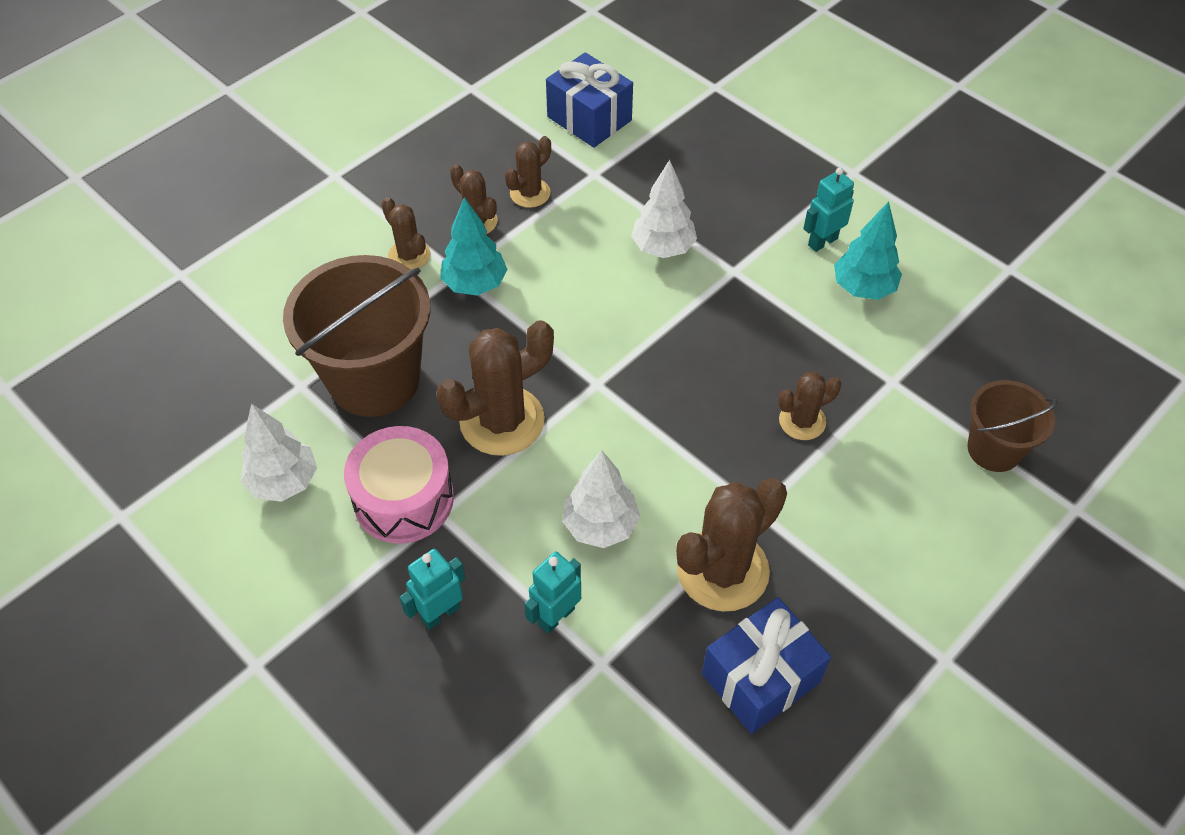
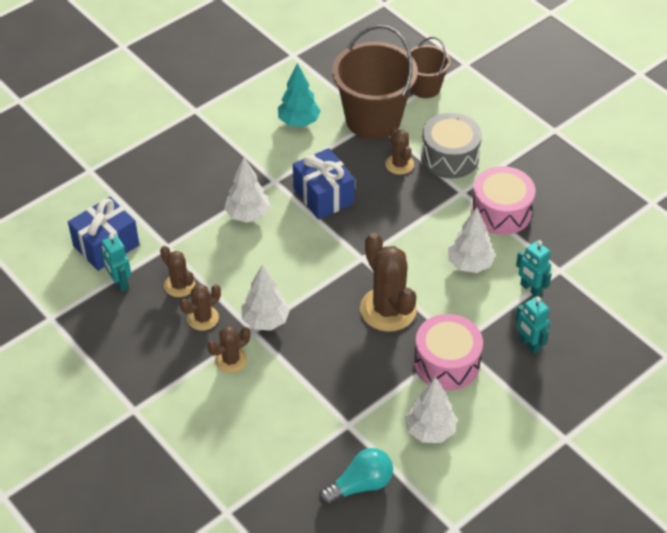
camera: 85 degrees left, 5 degrees down
(203, 405) = (360, 485): none -> turquoise light bulb
(374, 379) = (346, 380): brown bucket -> brown bucket (373, 119)
(475, 284) = (265, 321): turquoise tree -> white tree
(722, 570) = (501, 212): brown cactus -> pink drum
(760, 678) = (567, 204): blue gift -> blue gift (323, 196)
(822, 241) = (255, 135): turquoise robot -> turquoise robot (120, 283)
(835, 491) = (449, 157): none -> grey drum

